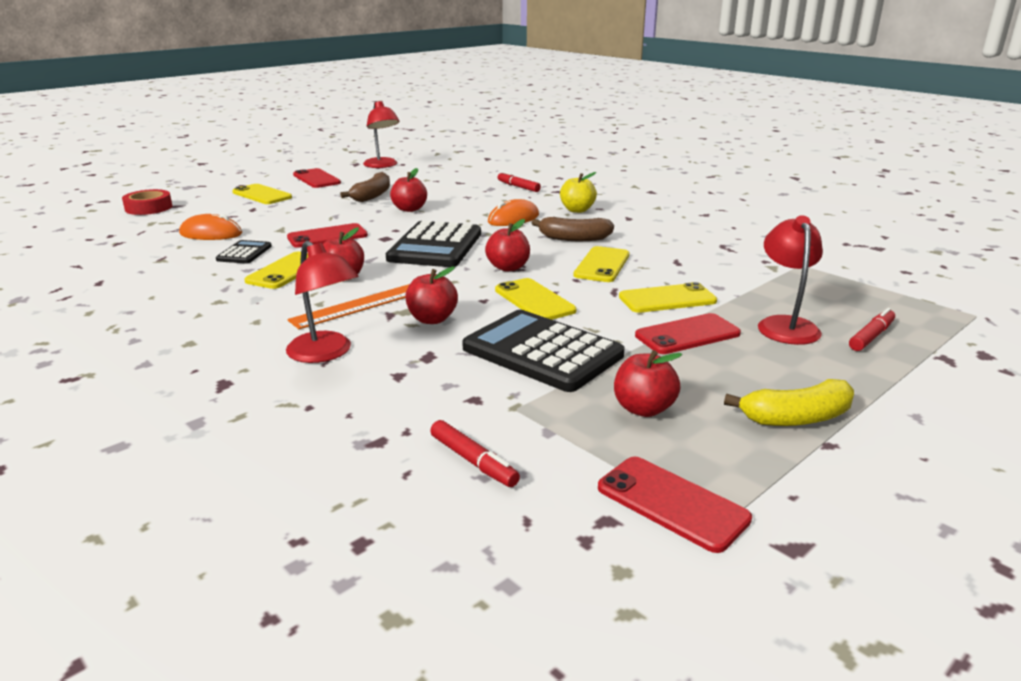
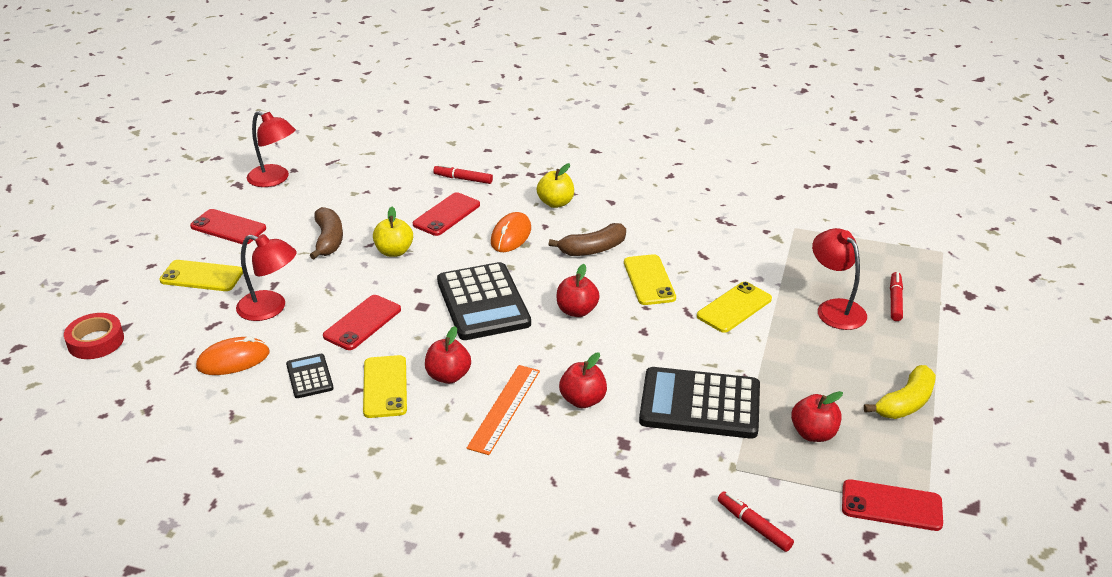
camera: 30 degrees left, 10 degrees up
(325, 353) = (543, 472): red lamp -> red lamp (270, 308)
(409, 209) = (394, 251): red apple -> yellow apple
(473, 461) = (754, 526): red marker -> red marker turned 150 degrees counterclockwise
(534, 300) = (638, 346): yellow phone -> none
(687, 335) = (781, 345): red phone -> red phone (447, 215)

